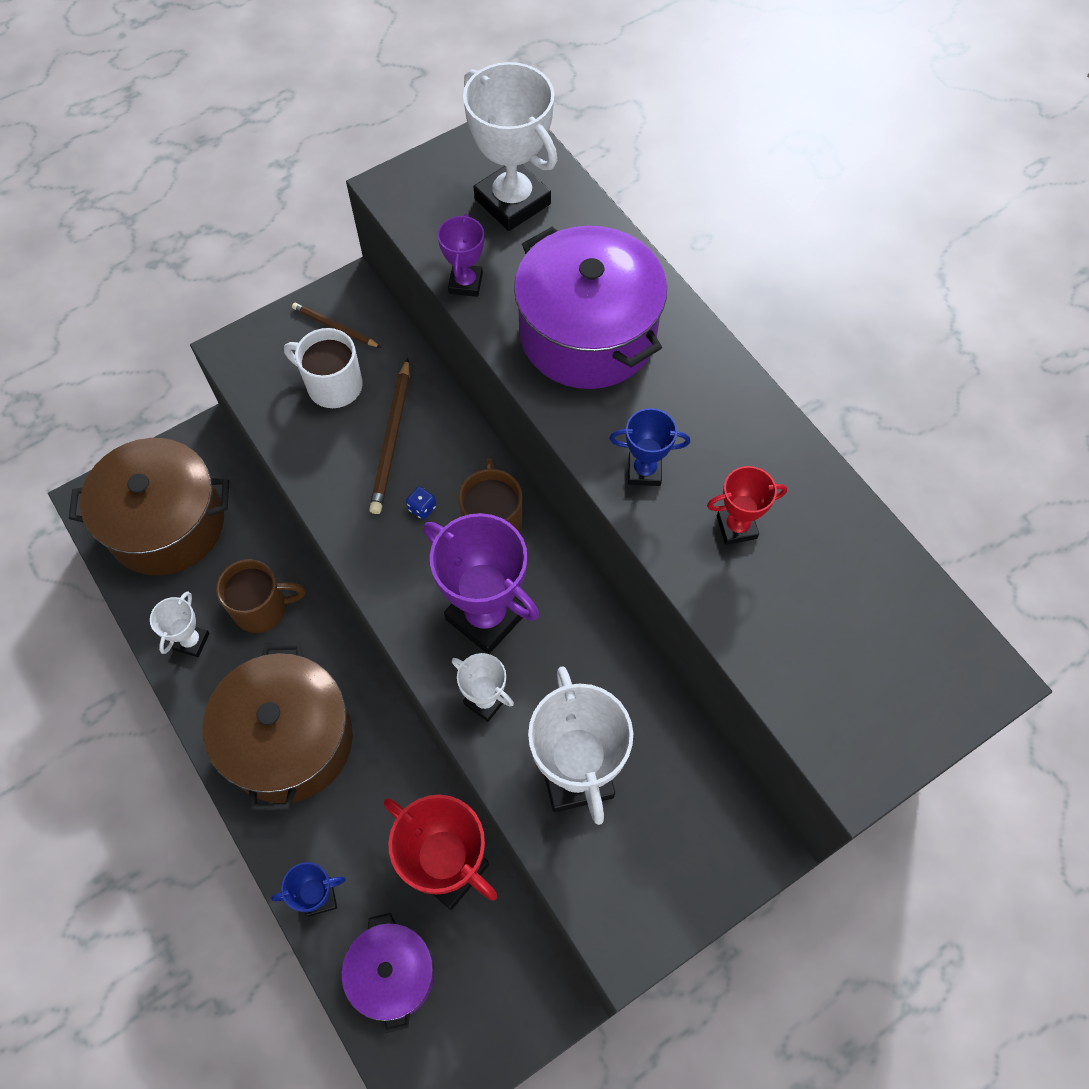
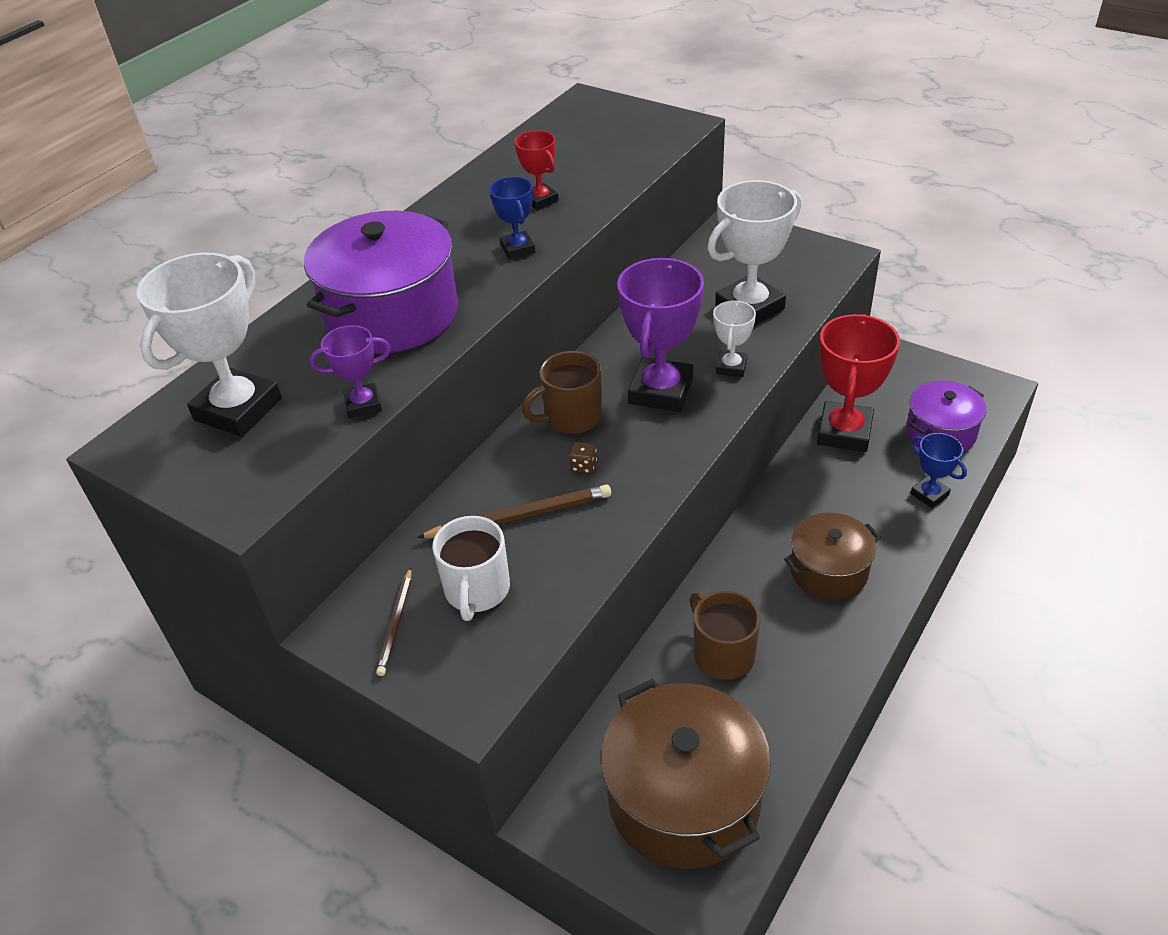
camera: 110 degrees left, 20 degrees down
(191, 641) = (796, 697): white trophy -> none
(289, 740) = (828, 571): brown pot -> brown pot, size x0.60
(422, 508) = (583, 466): blue dice -> brown dice

